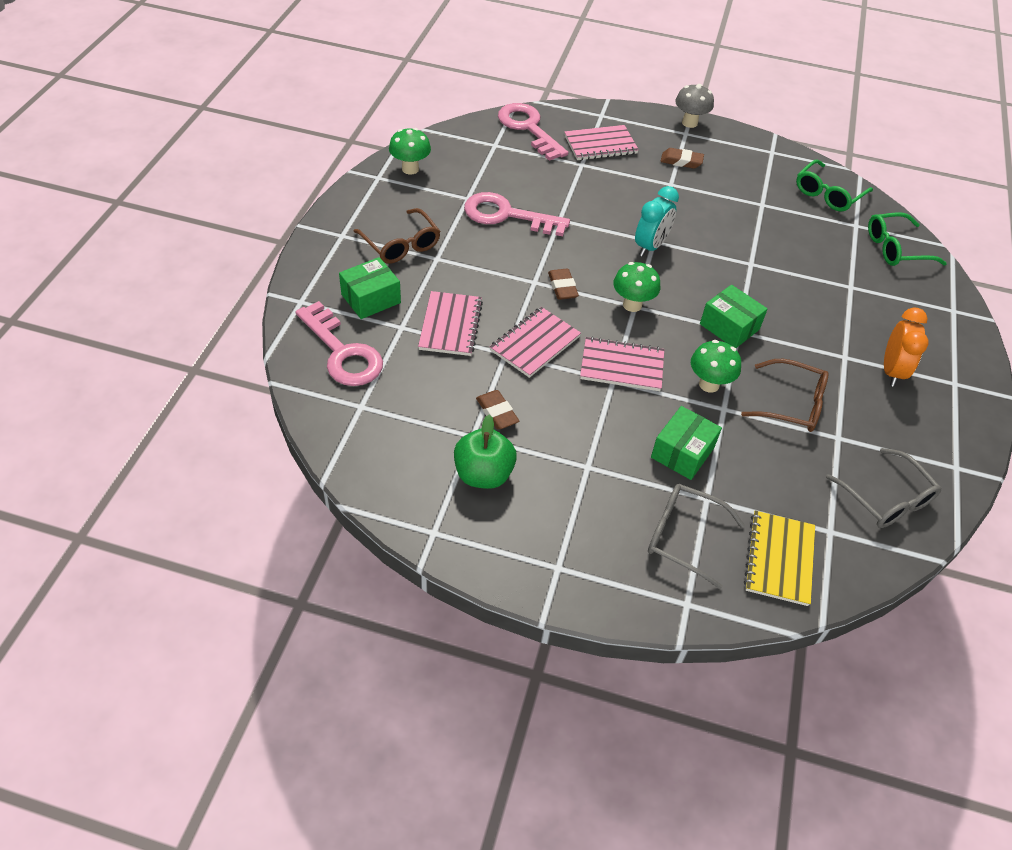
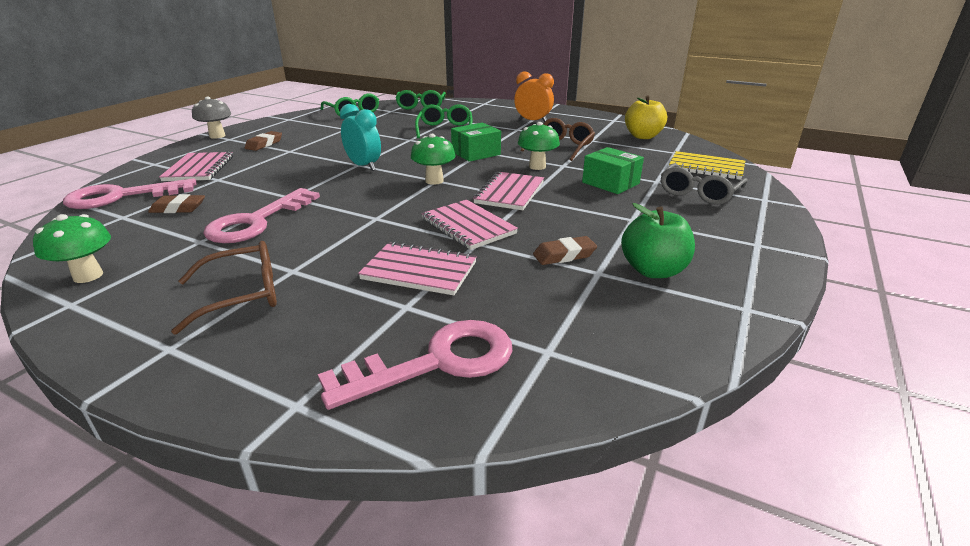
camera: 75 degrees left, 20 degrees down
(371, 298) = (336, 328): green box -> none
(562, 287) = (393, 206): brown eraser -> brown eraser (178, 208)
(805, 287) = (445, 129): none -> green glasses
(886, 499) = (643, 136): grey glasses -> yellow apple

